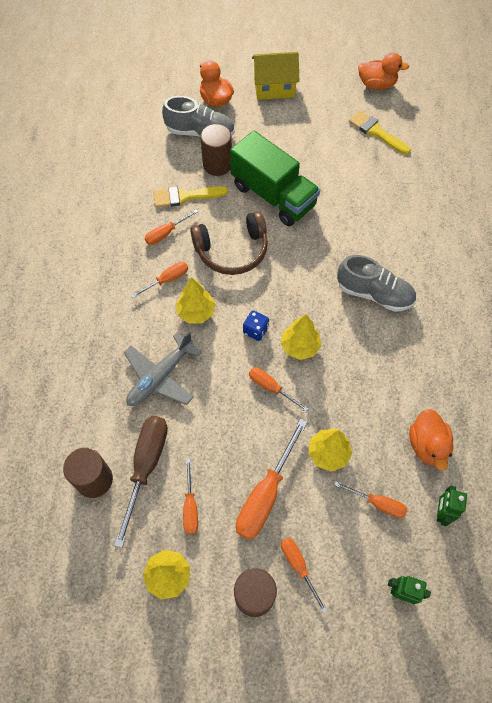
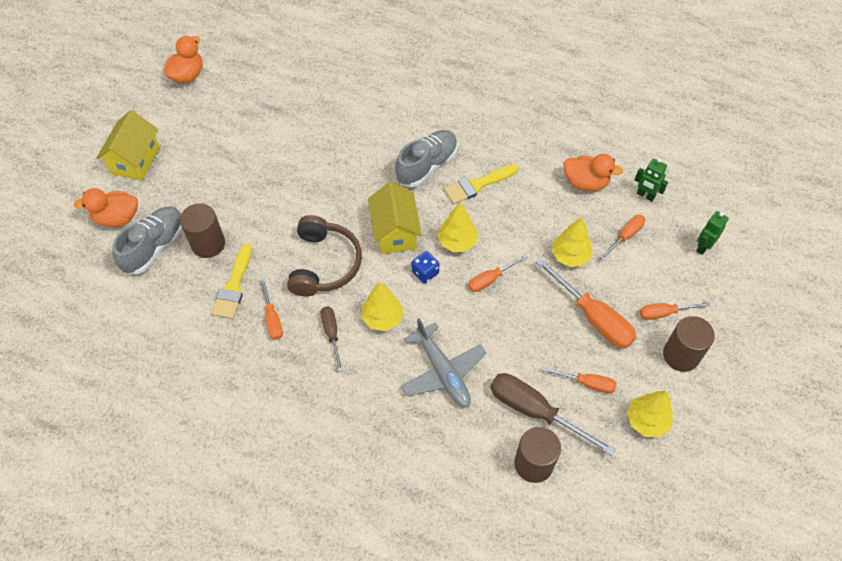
camera: 70 degrees left, 5 degrees down
(167, 280) = (332, 334): orange screwdriver -> brown screwdriver
(273, 195) = (275, 207): green truck -> none
(288, 292) = (395, 232): none -> yellow house
(376, 132) = (246, 97): yellow brush -> yellow brush (477, 185)

